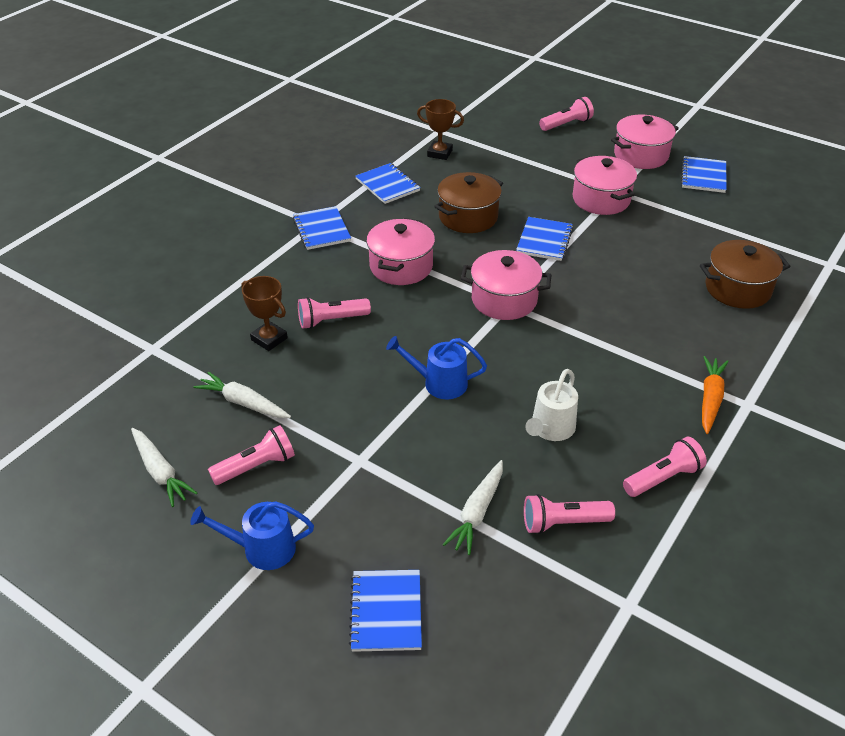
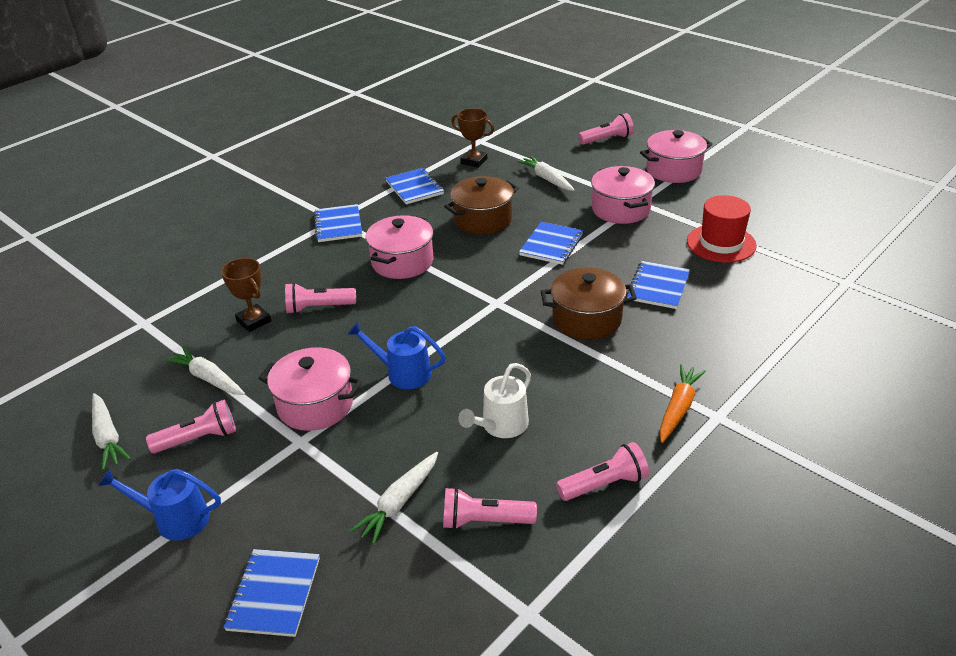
camera: 10 degrees right, 5 degrees down
(504, 300) = (493, 298): pink pot -> pink pot (315, 405)
(519, 170) = (547, 179): none -> white carrot
(703, 176) = (733, 192): blue notebook -> blue notebook (658, 286)
(706, 231) = (721, 243): none -> red hat
(737, 289) = (739, 301): brown pot -> brown pot (586, 319)

